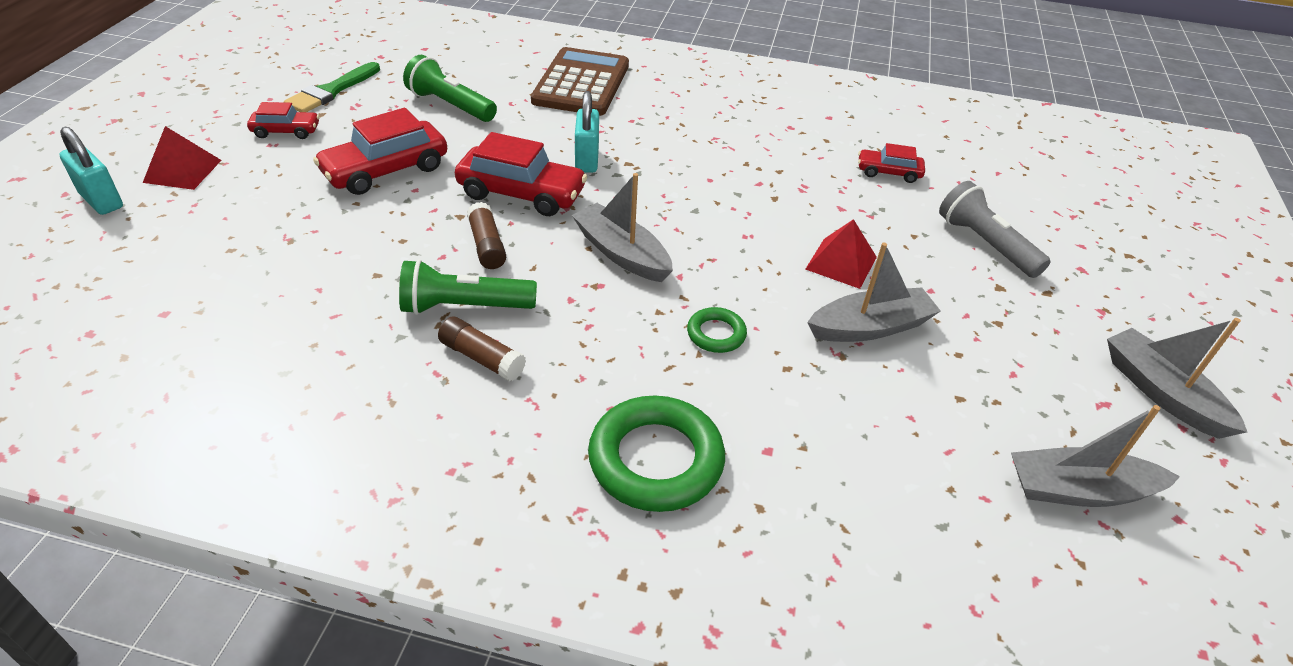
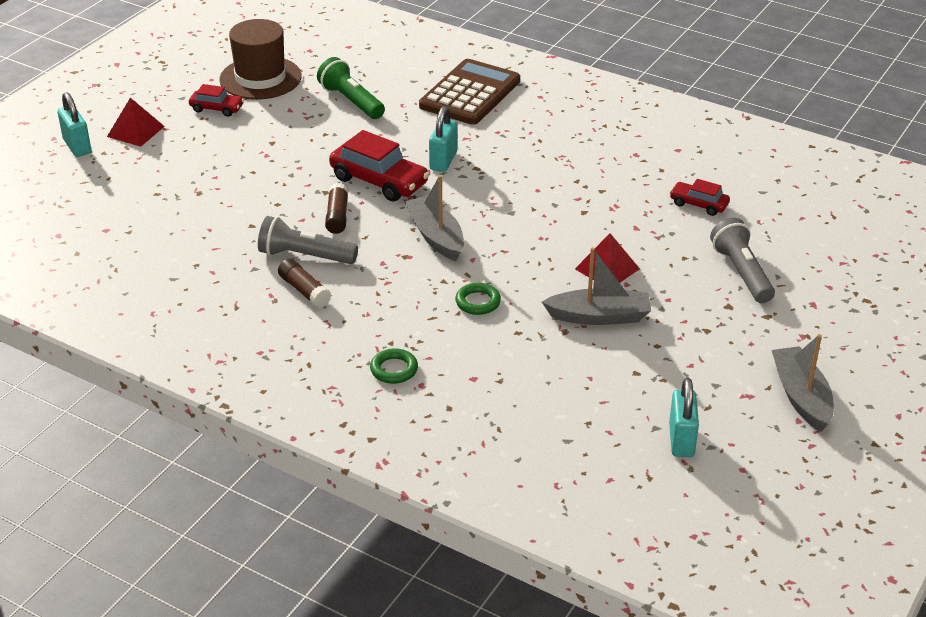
camera: 20 degrees right, 5 degrees down
(331, 91) = (260, 78): green brush -> brown hat
(386, 170) = (282, 149): red car -> none
(465, 307) = (305, 256): green flashlight -> grey flashlight
(656, 460) = (394, 369): green ring -> green ring, size x0.51
(1079, 490) = (681, 440): grey boat -> turquoise padlock

